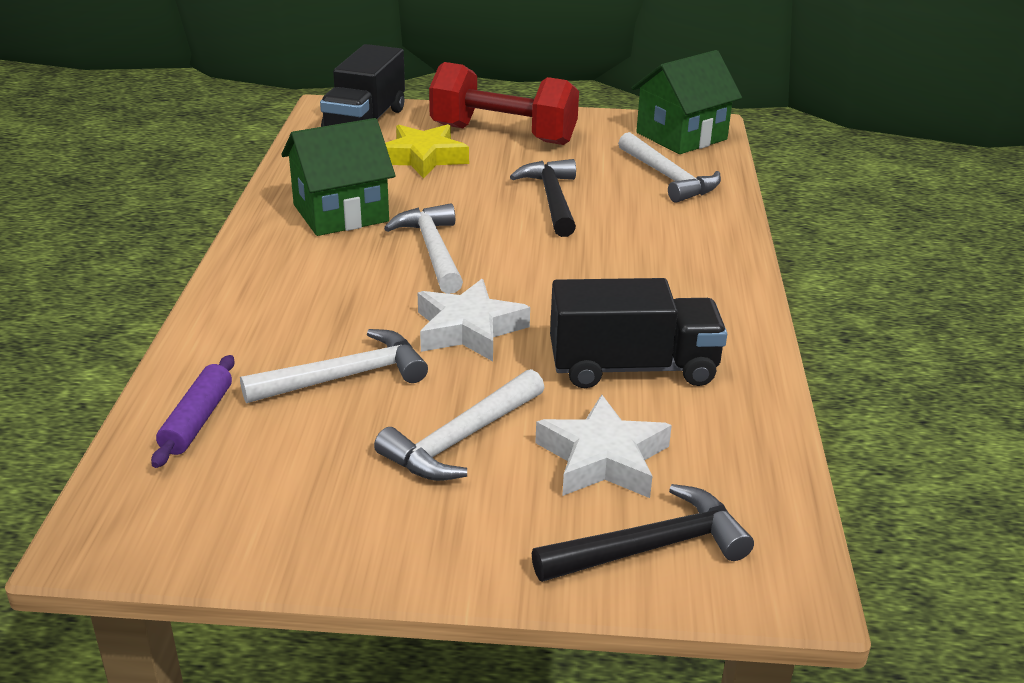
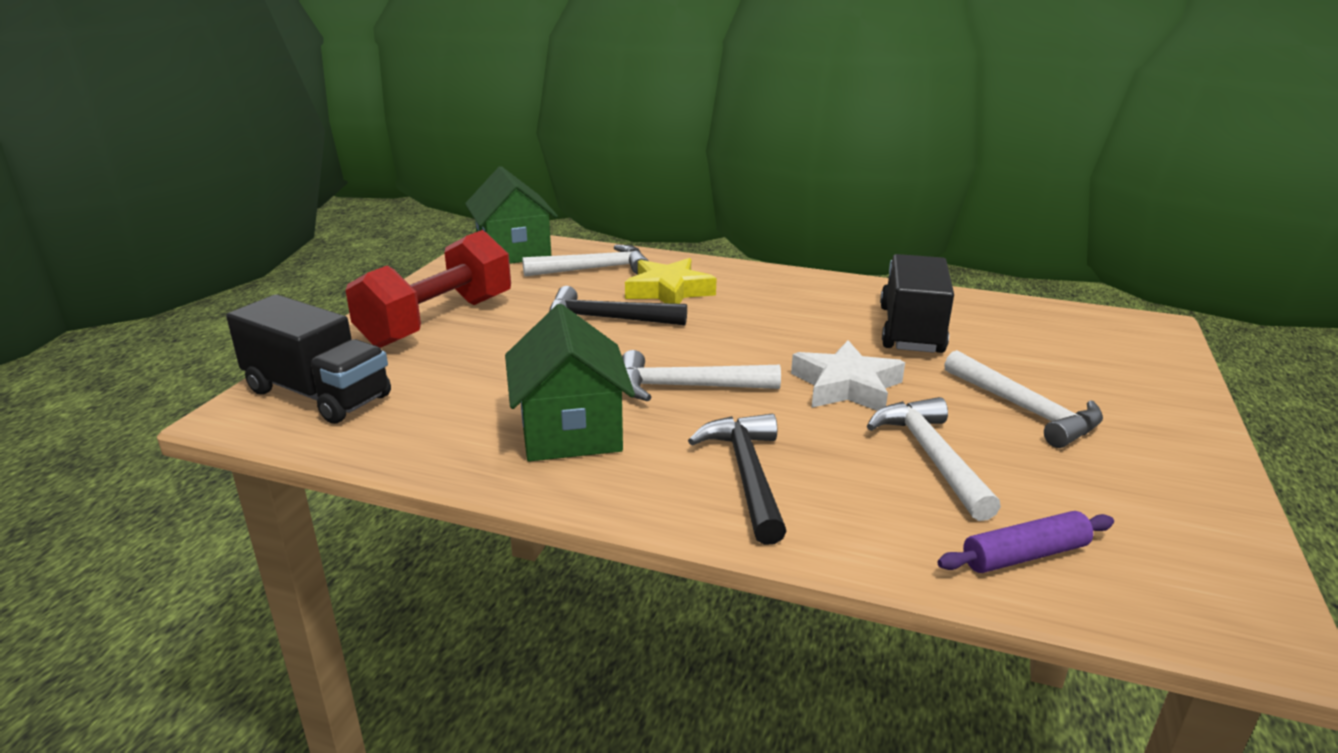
camera: 75 degrees left, 5 degrees down
(197, 420) = (1025, 555): purple rolling pin -> purple rolling pin turned 45 degrees counterclockwise
(423, 158) = (458, 368): yellow star -> yellow star (669, 291)
(603, 458) = (1037, 358): white star -> none
(650, 547) = (1137, 358): black hammer -> black hammer (747, 475)

